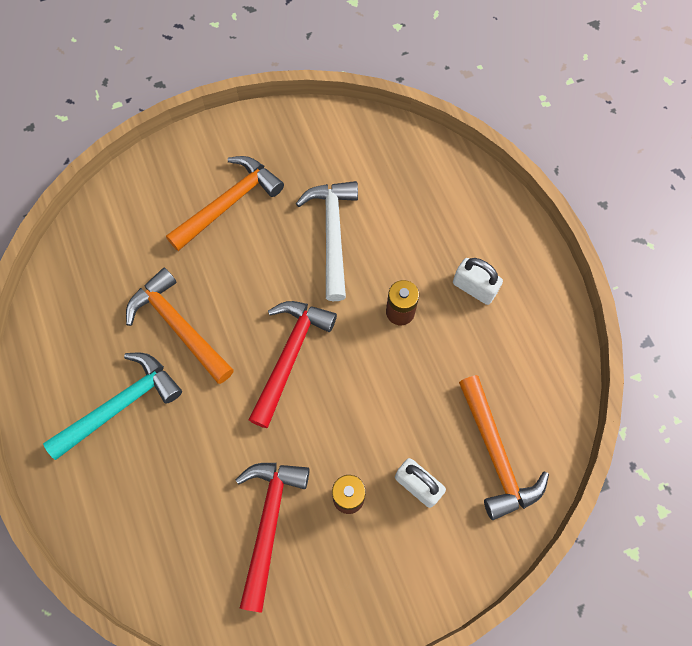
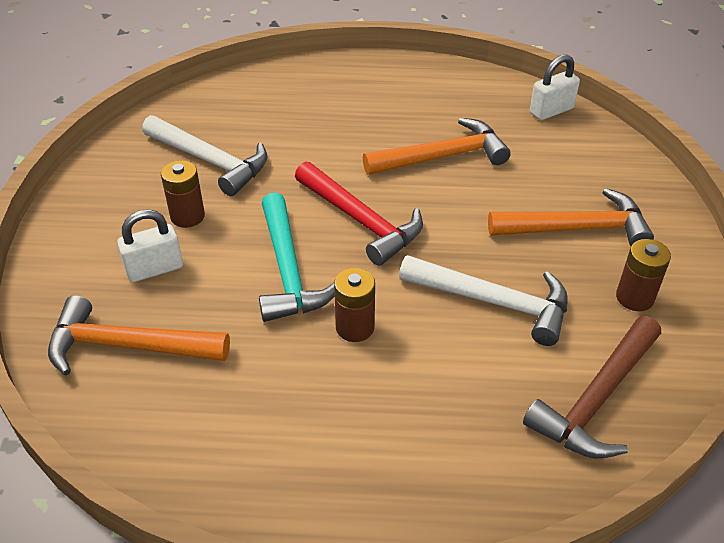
camera: 115 degrees right, 25 degrees down
(121, 404) = (385, 108): turquoise hammer -> turquoise hammer (288, 271)
(229, 203) = (577, 228): orange hammer -> orange hammer turned 75 degrees counterclockwise
(269, 522) = (211, 161): red hammer -> white hammer
(286, 153) = (634, 297): none -> brown battery
(386, 156) = (596, 400): none -> brown hammer
(474, 288) = (341, 416): white padlock -> white padlock (551, 111)

